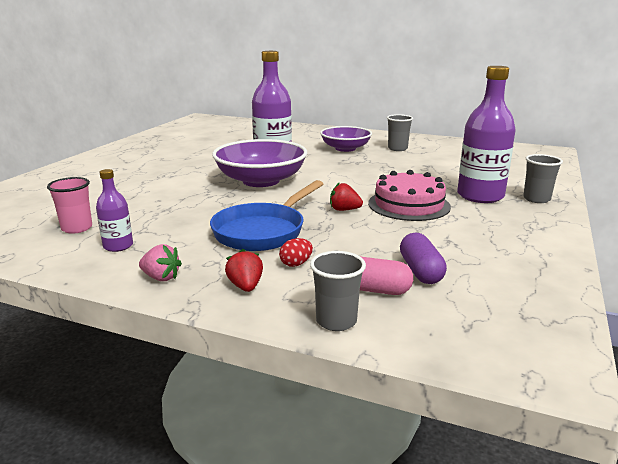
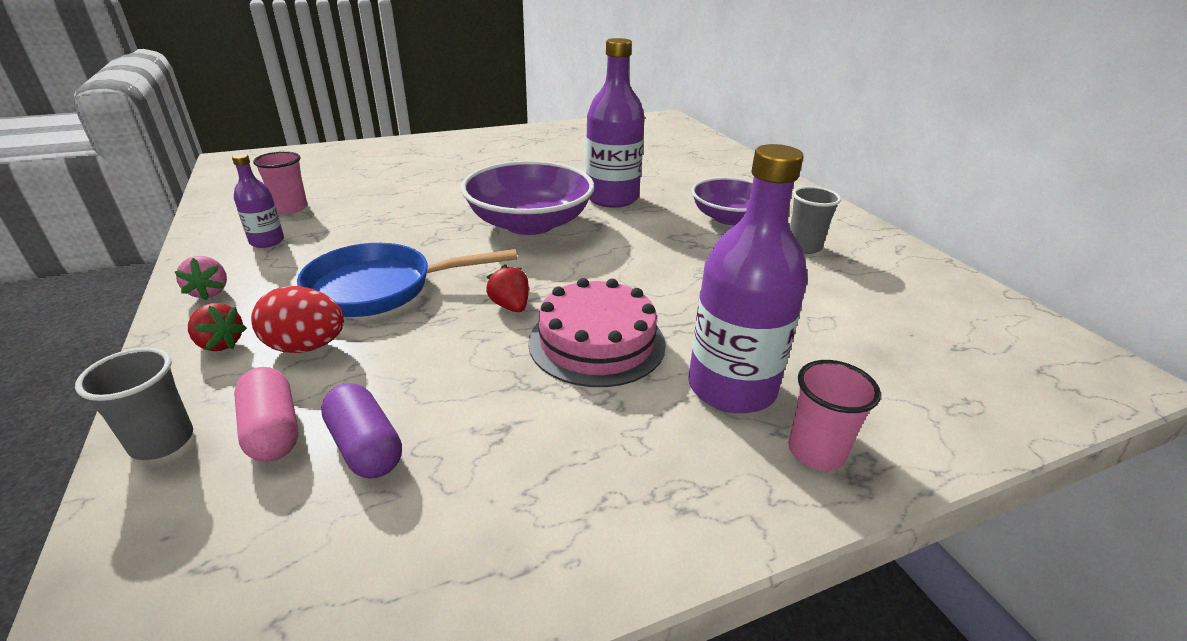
camera: 45 degrees right, 10 degrees up
(245, 286) = (220, 344): red strawberry -> red strawberry turned 90 degrees clockwise
(296, 264) = (306, 347): red egg -> red egg, size x1.77
(420, 271) = (365, 447): purple capsule -> purple capsule turned 75 degrees counterclockwise
(536, 199) = (816, 452): grey cup -> pink cup

